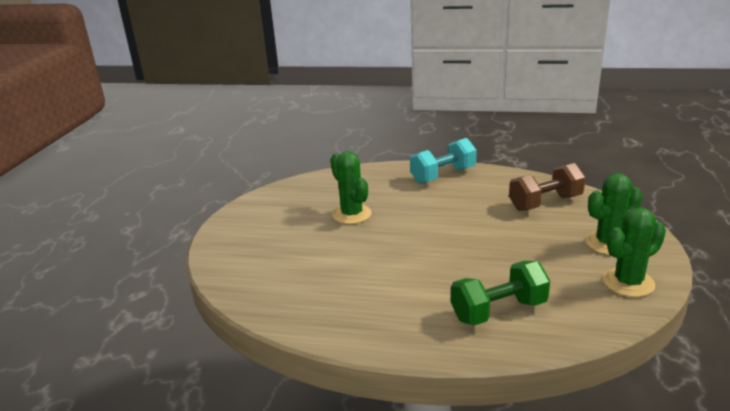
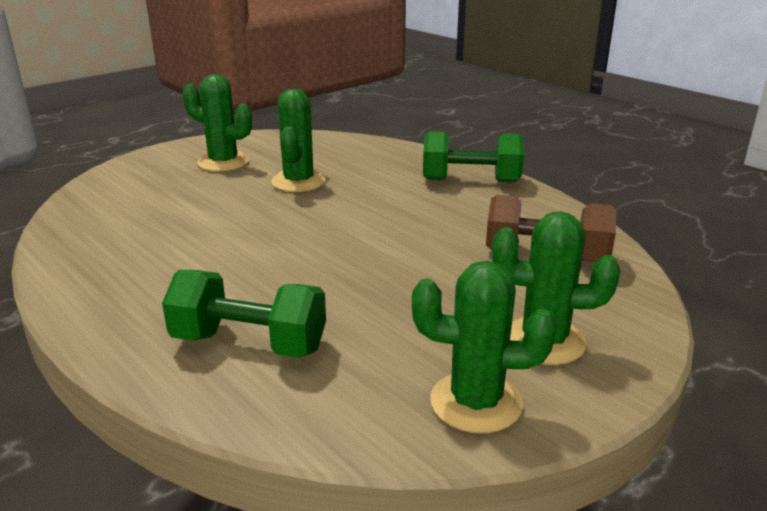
camera: 35 degrees right, 0 degrees up
(278, 221) = (223, 162): none -> green cactus
(443, 175) = (470, 180): turquoise dumbbell -> green dumbbell

